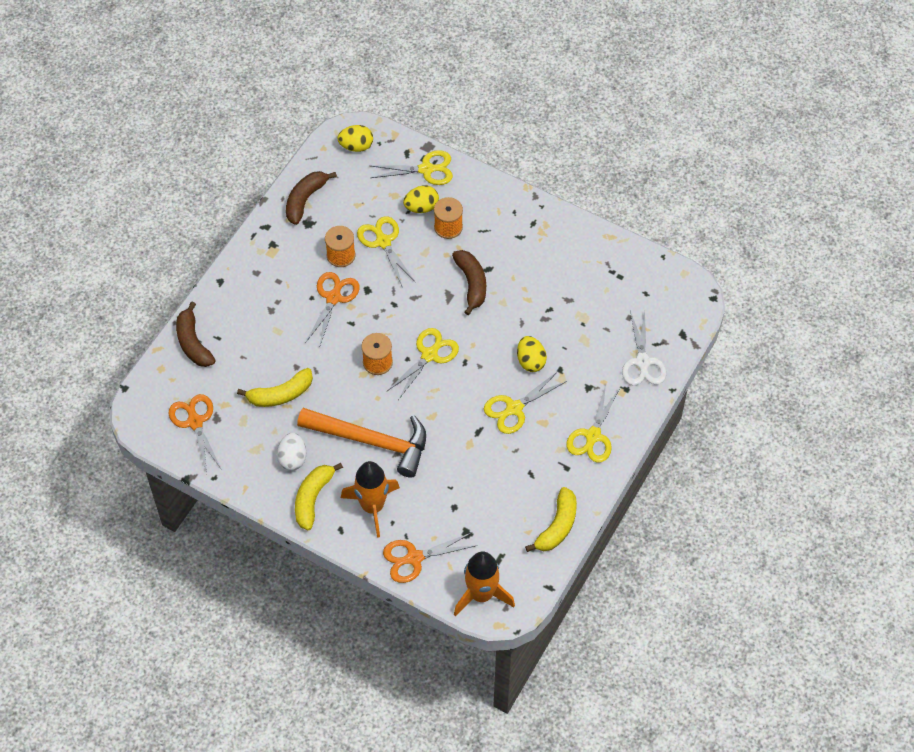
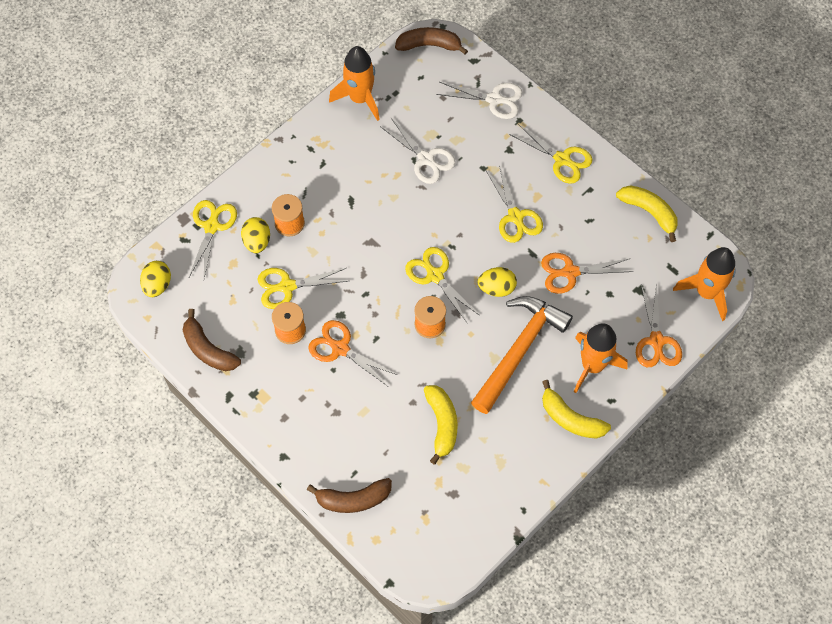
camera: 75 degrees left, 5 degrees up
(195, 422) = (452, 516): orange scissors -> orange scissors (570, 272)
(292, 458) = (520, 428): white egg -> none
(471, 284) = (364, 218): brown banana -> brown banana (429, 45)
(530, 361) = (467, 190): yellow egg -> yellow egg (496, 288)
(553, 319) = (426, 159): none -> white scissors
(602, 249) = (360, 98): none -> orange rocket

